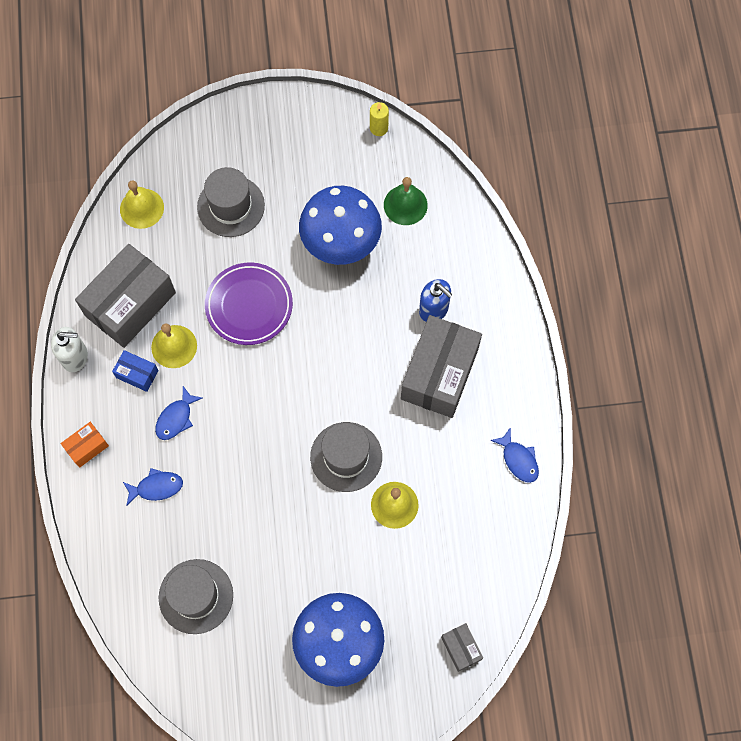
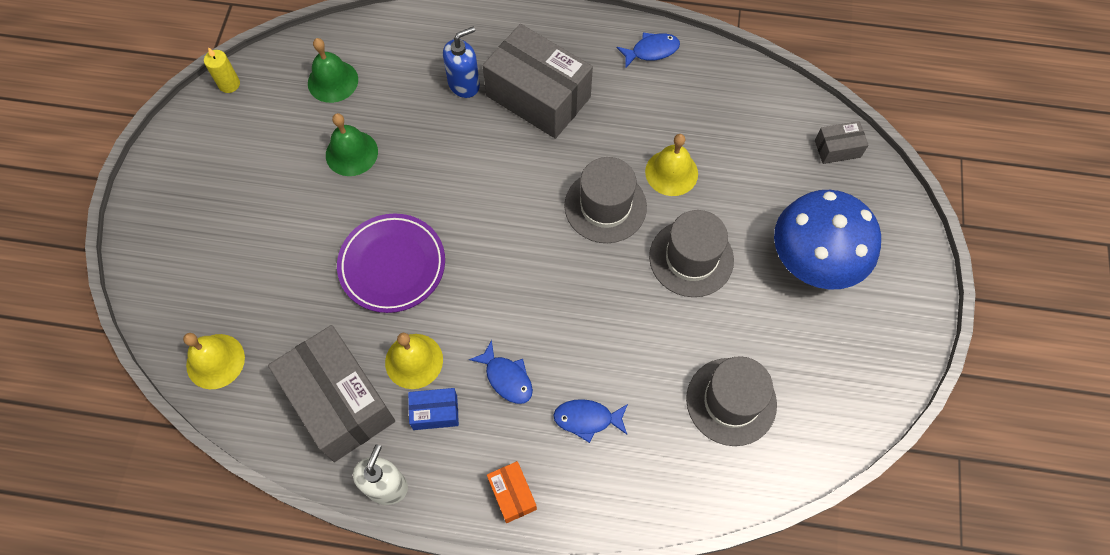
camera: 75 degrees left, 5 degrees down
(137, 374) = (435, 412): blue box -> blue box turned 45 degrees clockwise
(156, 487) = (587, 419): blue fish -> blue fish turned 90 degrees counterclockwise
(231, 206) = (257, 257): grey hat -> grey hat (691, 258)
(341, 242) = (351, 153): blue mushroom -> green bell

